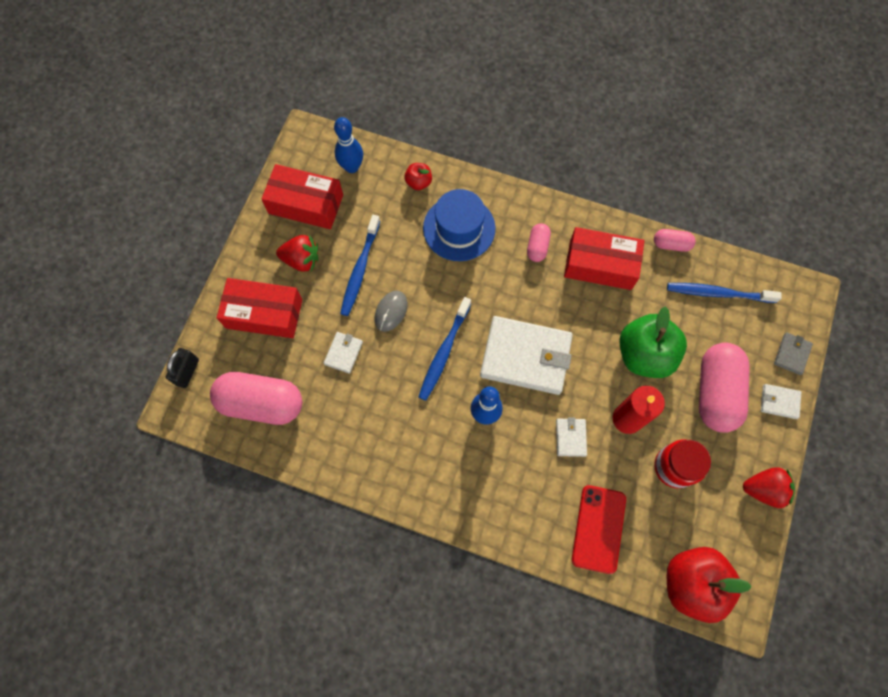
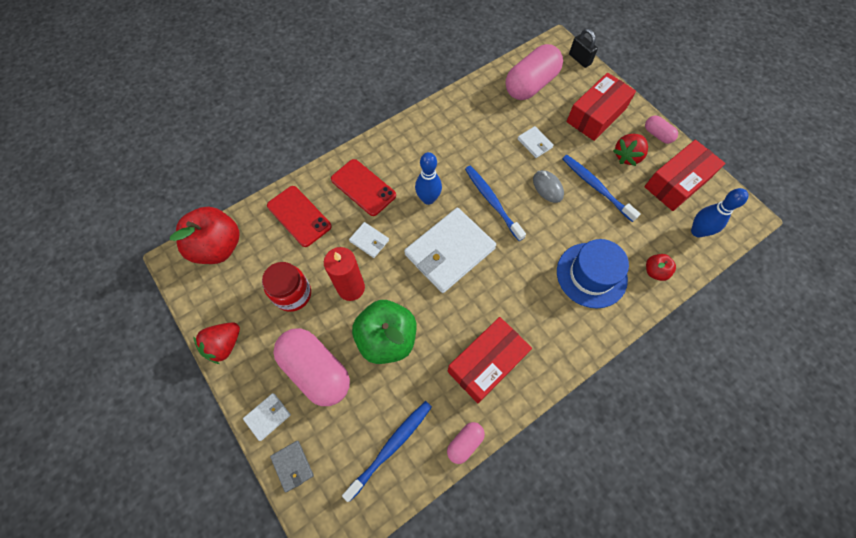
camera: 125 degrees right, 5 degrees down
(519, 489) = (363, 187): none -> red phone
(537, 247) = (536, 323): pink capsule -> pink capsule (657, 135)

